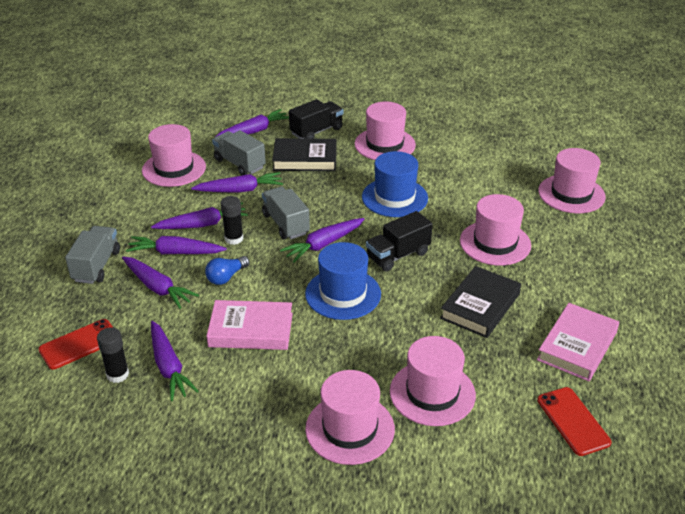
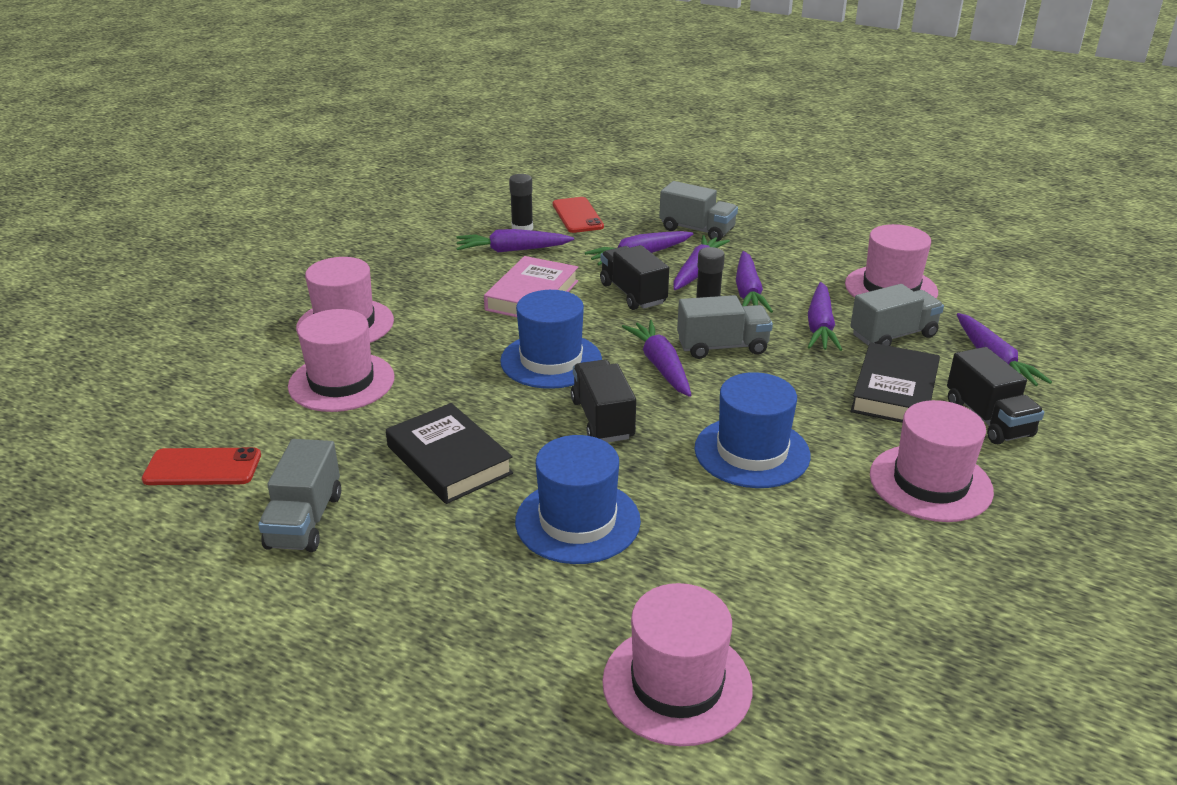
camera: 110 degrees right, 5 degrees down
(226, 277) = (633, 294): blue light bulb -> black truck
(495, 243) = (577, 521): pink hat -> blue hat
(577, 346) = (305, 521): pink book -> grey truck

